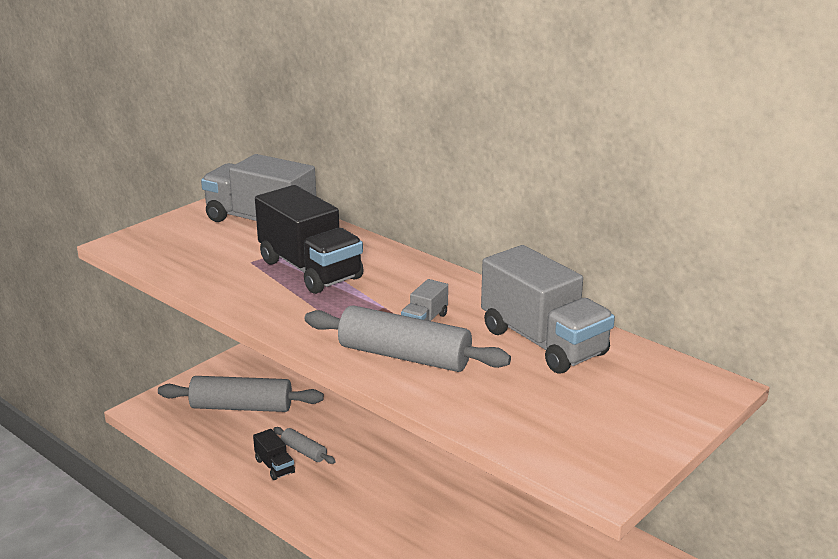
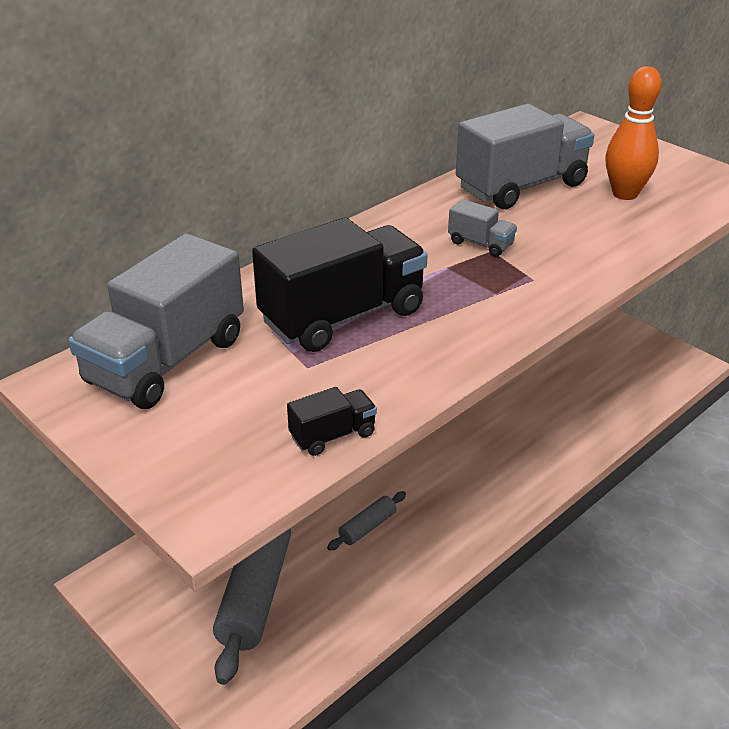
camera: 85 degrees left, 10 degrees up
(274, 466) = (395, 554): black truck -> black truck (332, 435)
(404, 356) = (556, 258): grey rolling pin -> none
(547, 401) = (625, 194): none -> orange bowling pin

